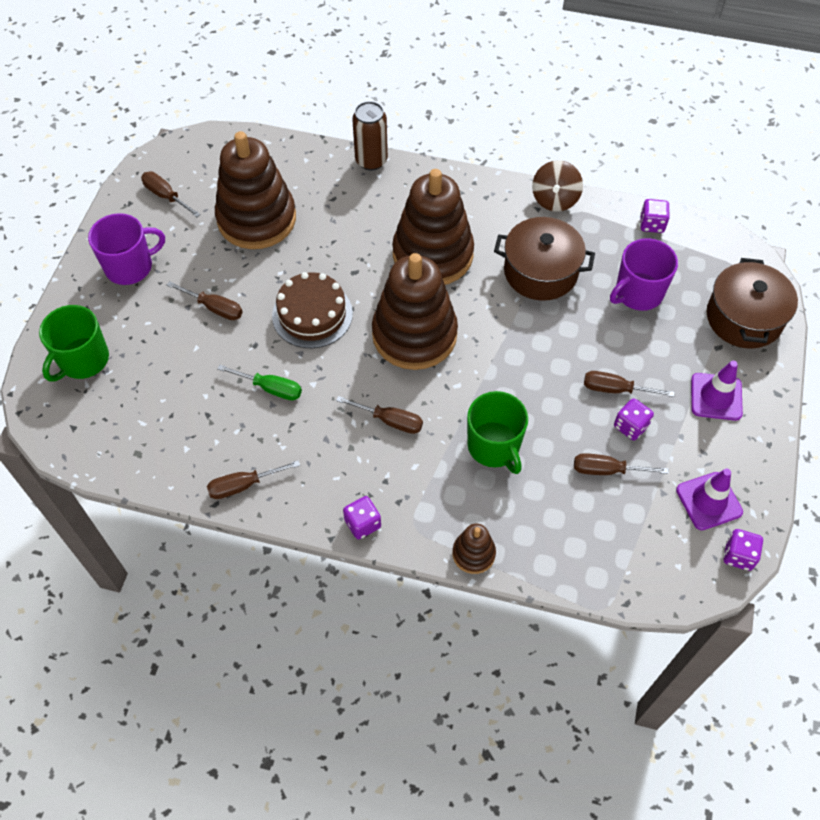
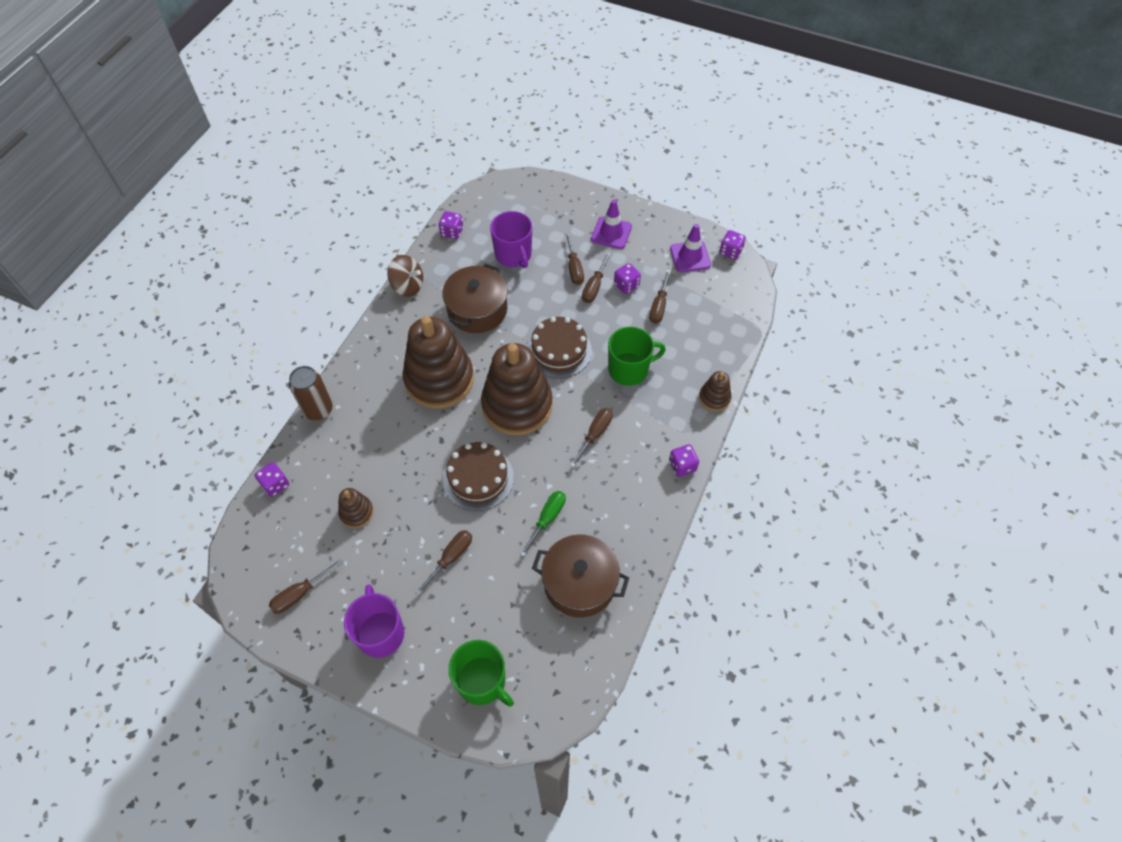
camera: 80 degrees left, 0 degrees up
(244, 485) = (637, 548): brown screwdriver -> brown screwdriver (574, 268)
(257, 219) = (356, 512): brown stacking toy -> brown stacking toy, size x0.45
(279, 149) = (275, 484): none -> purple dice
(503, 365) = (559, 350): none -> brown cake
(744, 318) = (550, 201): brown pot -> brown pot (579, 583)

